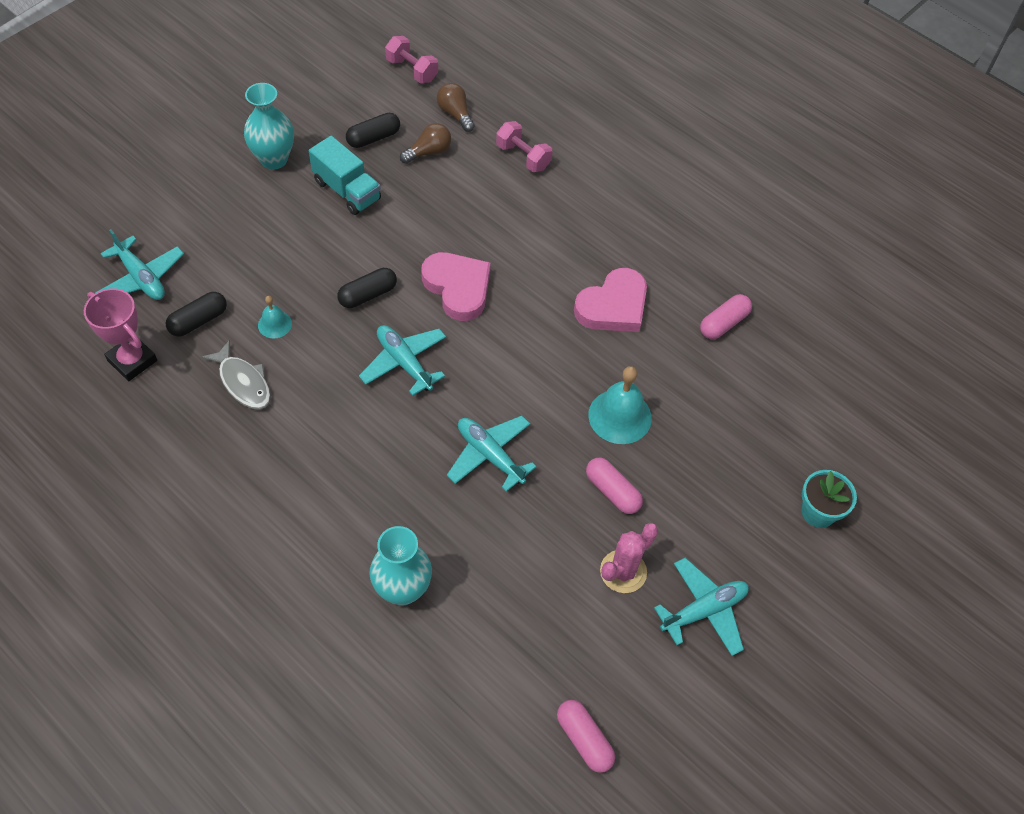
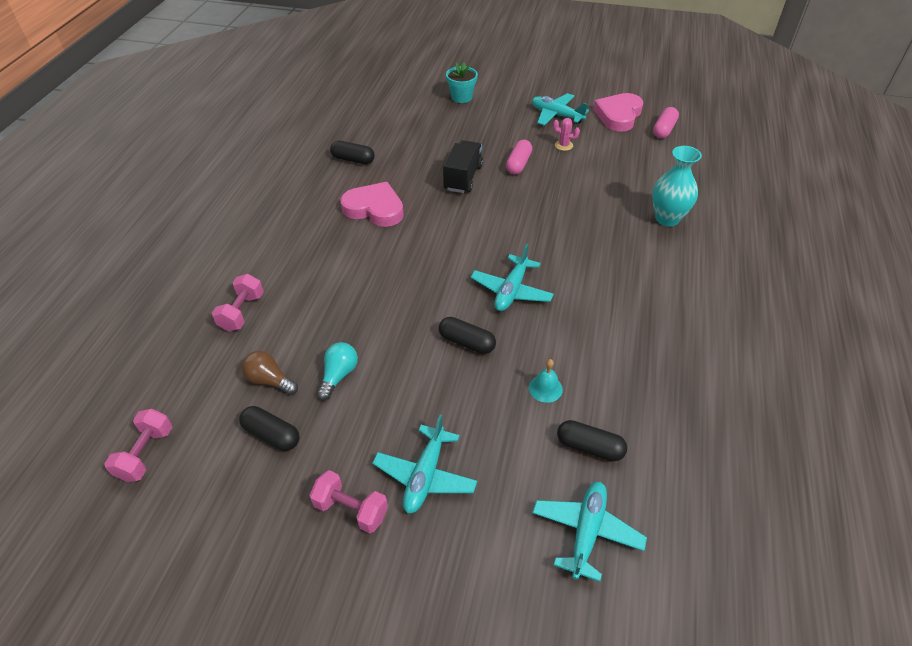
camera: 115 degrees left, 10 degrees down
(132, 360) = (671, 472): pink trophy -> none
(243, 382) = (615, 377): grey fish -> none
(274, 159) = (351, 509): turquoise vase -> pink dumbbell
(347, 190) = (357, 419): turquoise truck -> none
(400, 195) = (339, 375): none -> turquoise light bulb
(455, 114) = (204, 384): brown light bulb -> none
(458, 288) = (418, 292): pink heart -> pink heart (618, 115)
(490, 455) = (543, 219): turquoise plane -> turquoise plane (425, 476)
(620, 416) = (463, 178): turquoise bell -> black truck
(623, 571) = (563, 145): pink cactus -> pink cactus, size x0.62
(723, 323) = (353, 160): pink capsule -> black capsule

